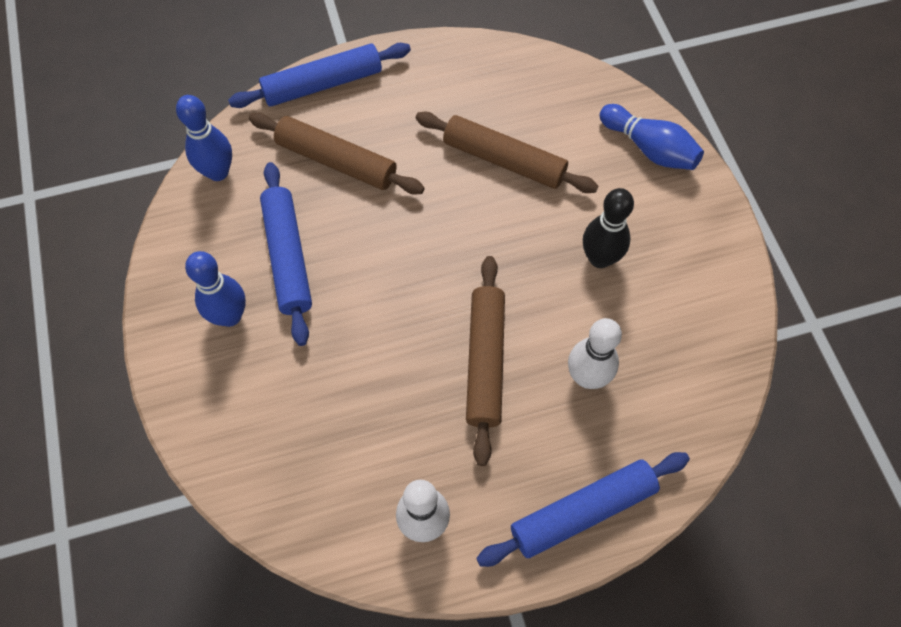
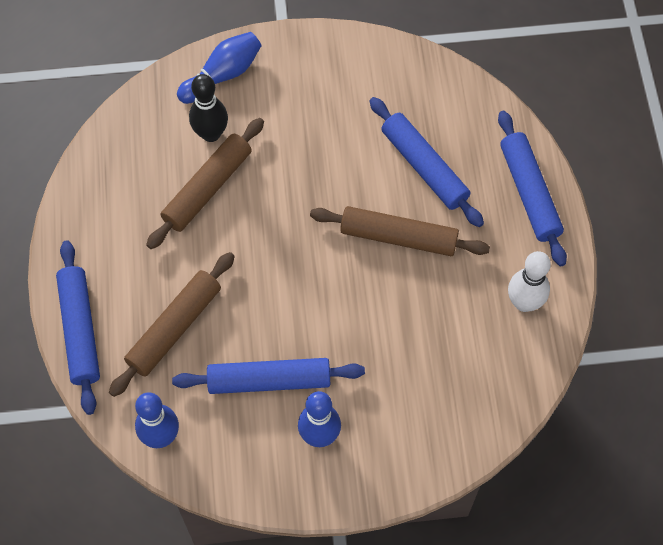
camera: 80 degrees left, 0 degrees up
(587, 377) = (424, 167): white bowling pin -> blue rolling pin
(600, 258) = (321, 135): black bowling pin -> black bowling pin (211, 134)

